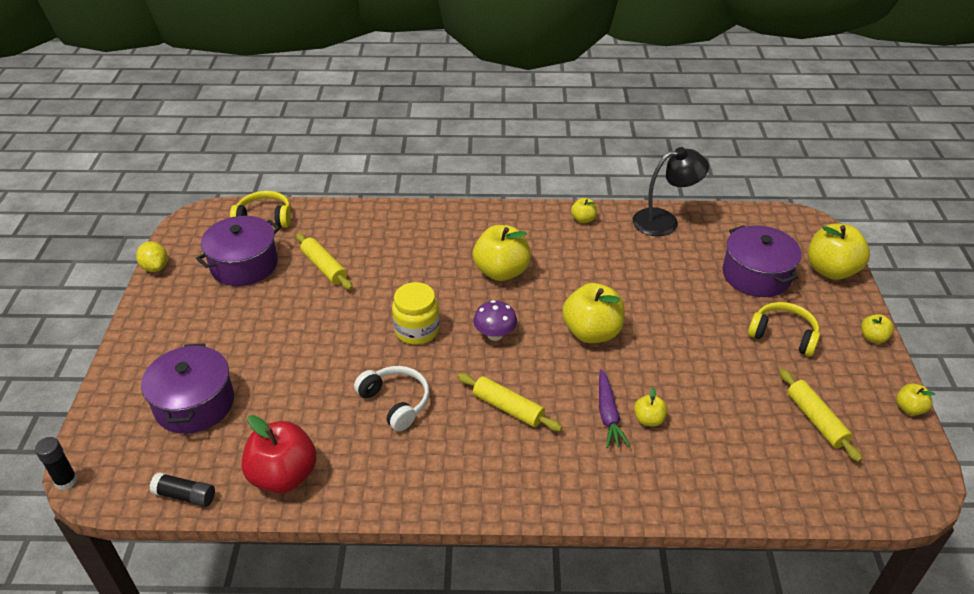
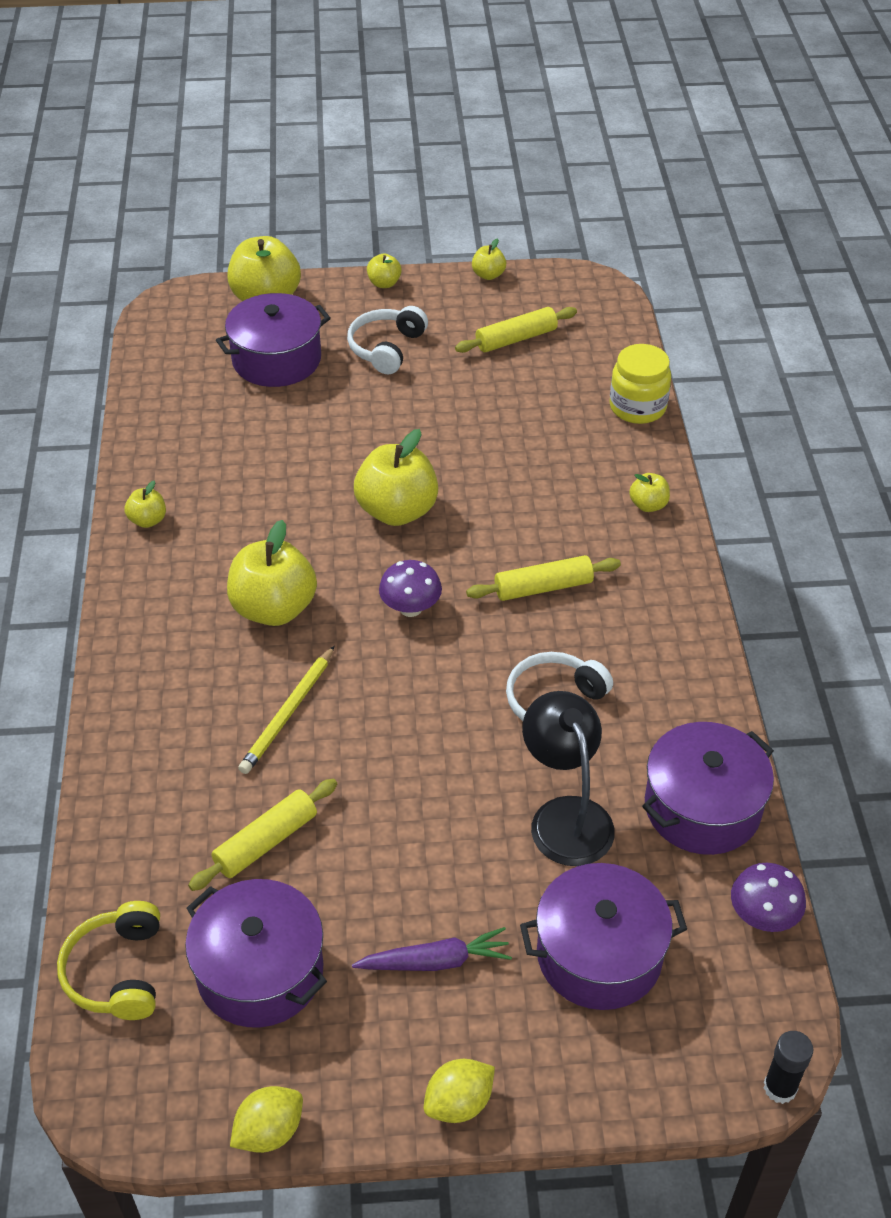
camera: 95 degrees left, 5 degrees up
(134, 335) = (459, 1103): none -> yellow lemon
(185, 495) = (763, 916): black glue stick -> purple mushroom
(283, 476) = (702, 807): red apple -> purple pot
(414, 277) = (288, 713): none -> yellow pencil
(417, 330) = (410, 696): yellow jar -> yellow jar (637, 407)
(508, 408) = (543, 587): yellow rolling pin -> yellow rolling pin turned 45 degrees clockwise
(608, 414) = (537, 497): purple carrot -> purple carrot (435, 961)
(648, 419) = (539, 463): yellow apple -> yellow apple (648, 505)
(664, 221) = (157, 435): black lamp -> black lamp (565, 816)
(783, 335) = (386, 348): yellow headphones -> white headphones

